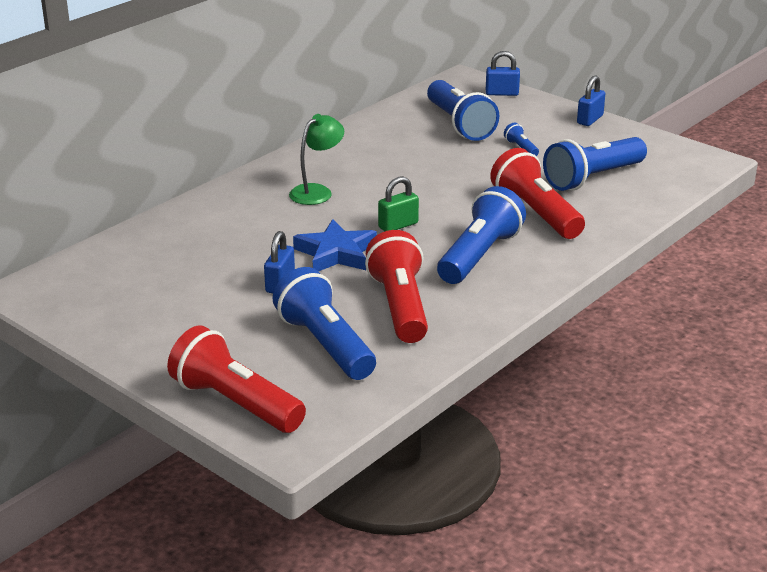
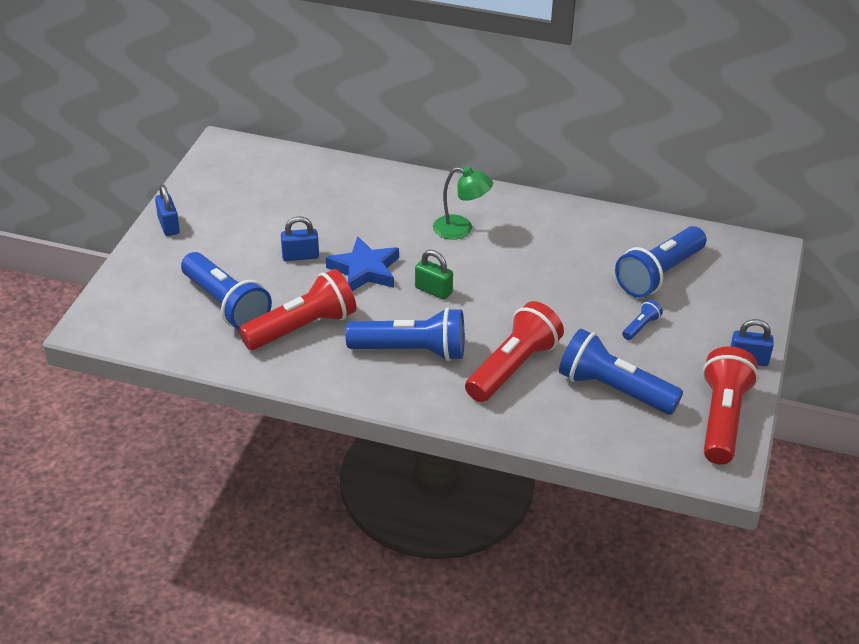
camera: 65 degrees right, 10 degrees up
(235, 403) = (130, 286): red flashlight -> red flashlight (722, 419)
(325, 345) = (226, 305): blue flashlight -> blue flashlight turned 105 degrees clockwise
(502, 93) = (756, 284): blue padlock -> blue padlock (168, 226)

